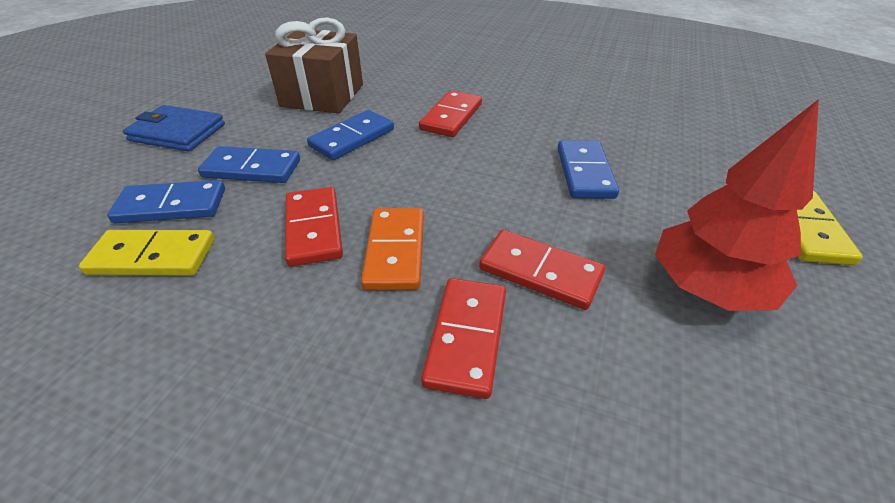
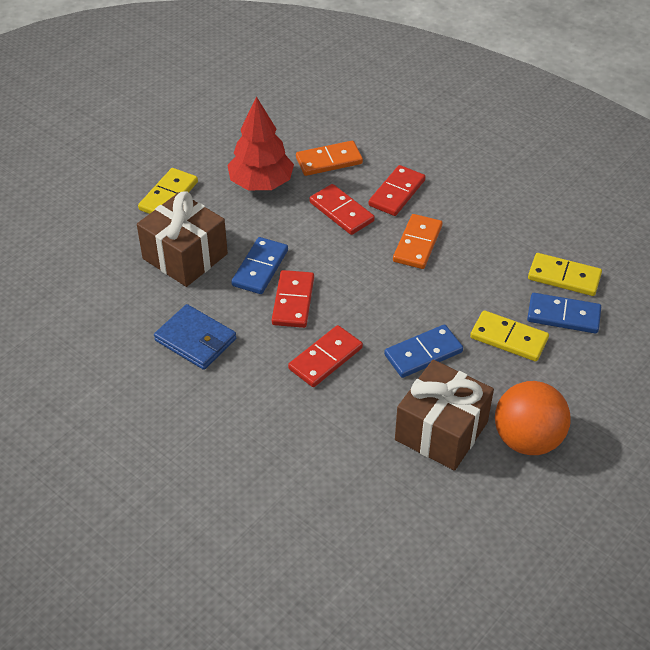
camera: 160 degrees left, 5 degrees up
(177, 132) = (581, 405): blue wallet -> blue wallet (195, 340)
(241, 104) = (527, 439): none -> orange ball
(252, 168) = (508, 338): blue domino -> yellow domino
(313, 228) = (465, 271): red domino -> red domino (293, 301)
(642, 378) = (329, 161): none -> orange domino
(681, 164) = (185, 256): none -> brown gift

